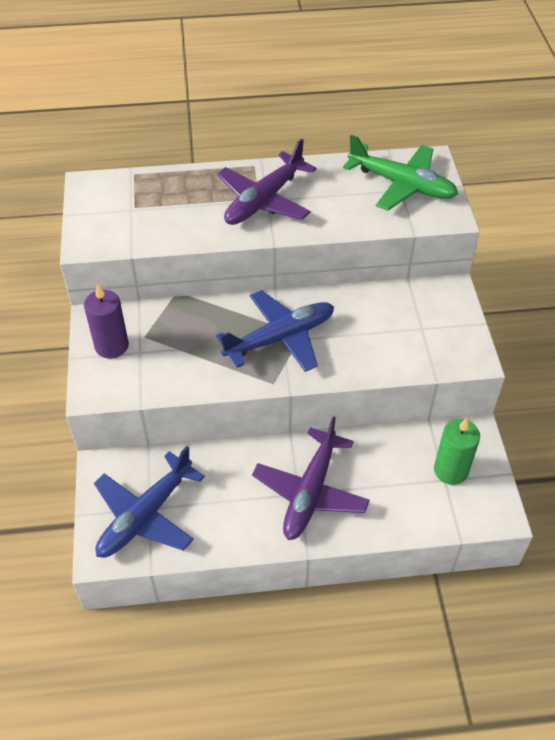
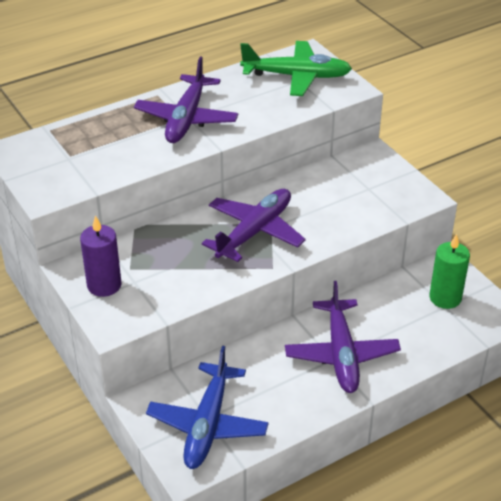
camera: 25 degrees left, 10 degrees down
(280, 338) = (254, 232): blue plane -> purple plane

